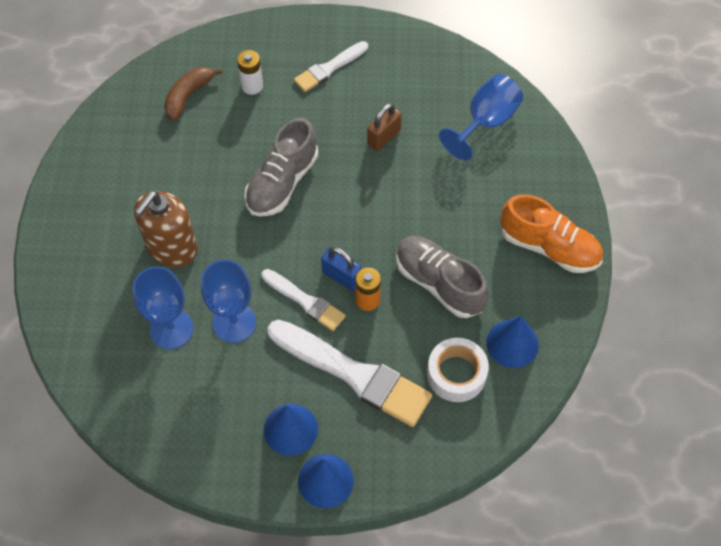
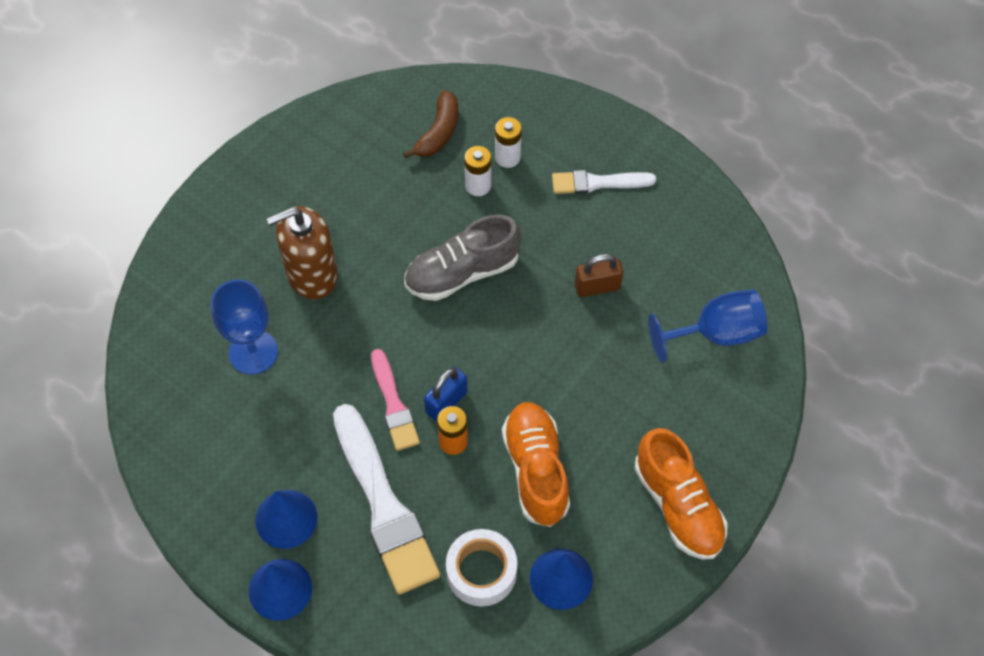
camera: 35 degrees right, 0 degrees up
(188, 96) = (438, 132): brown banana -> brown banana turned 135 degrees clockwise
(234, 322) = (313, 382): blue goblet -> none
(246, 117) = (478, 185): none -> white battery
(305, 301) = (394, 404): white brush -> pink brush
(341, 277) = (446, 402): blue padlock -> blue padlock turned 60 degrees clockwise
(439, 283) = (536, 470): grey shoe -> orange shoe

